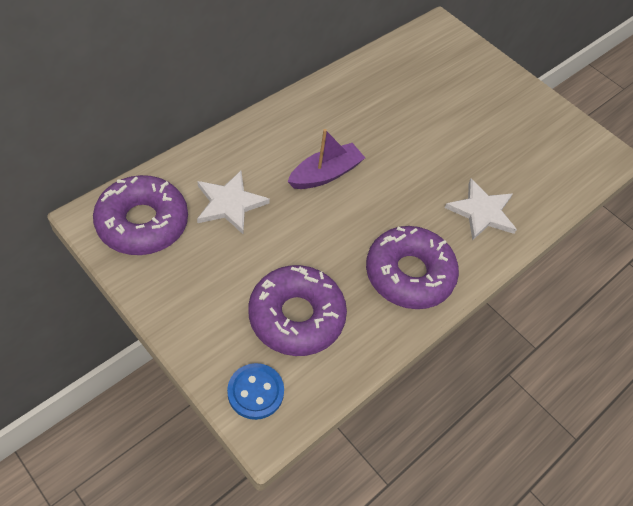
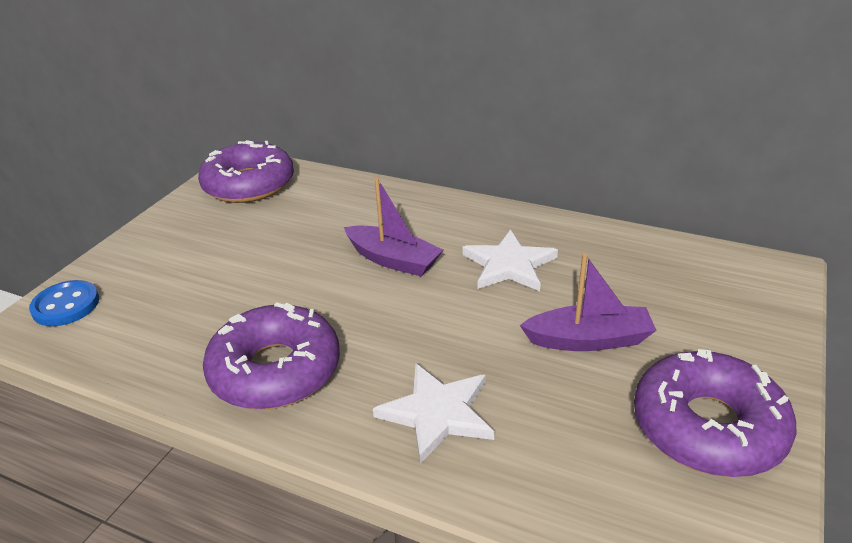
camera: 75 degrees right, 20 degrees down
(229, 204) = (303, 217): white star -> white star (509, 265)
(296, 316) = (172, 302): purple donut -> purple donut (708, 427)
(456, 125) = (589, 340): none -> purple boat

